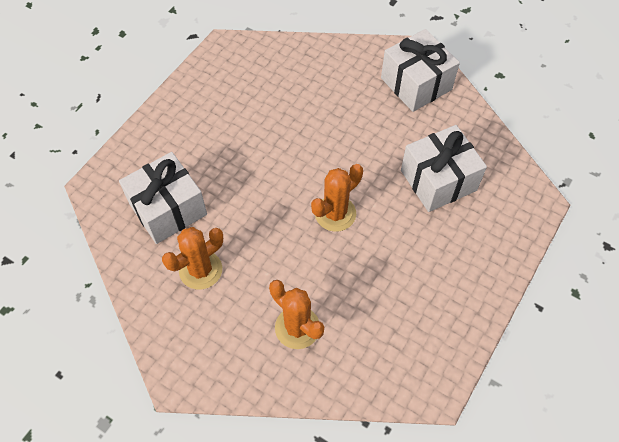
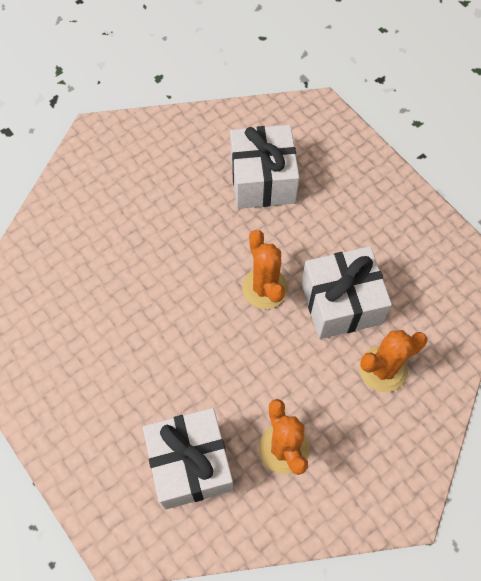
camera: 70 degrees left, 5 degrees up
(416, 84) = (135, 153): white gift -> white gift (341, 303)

